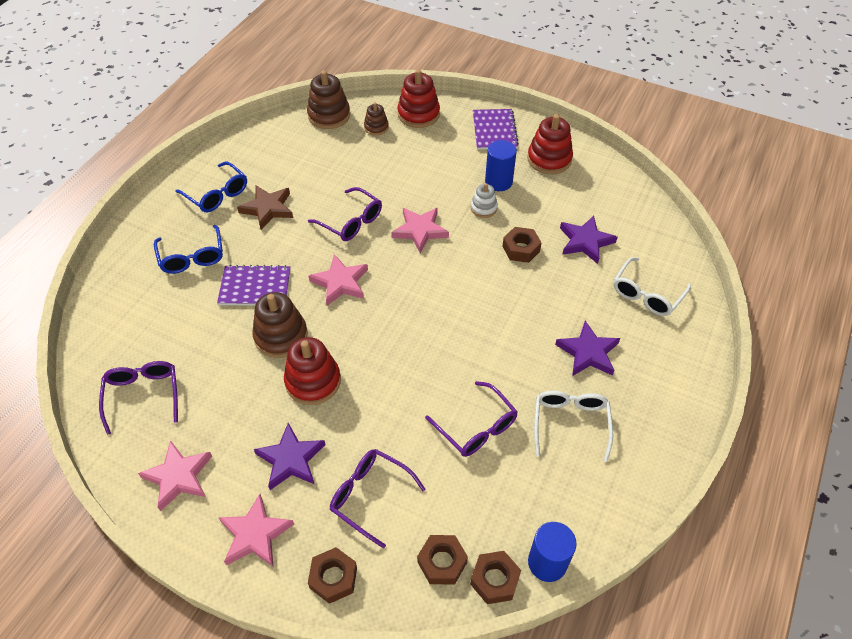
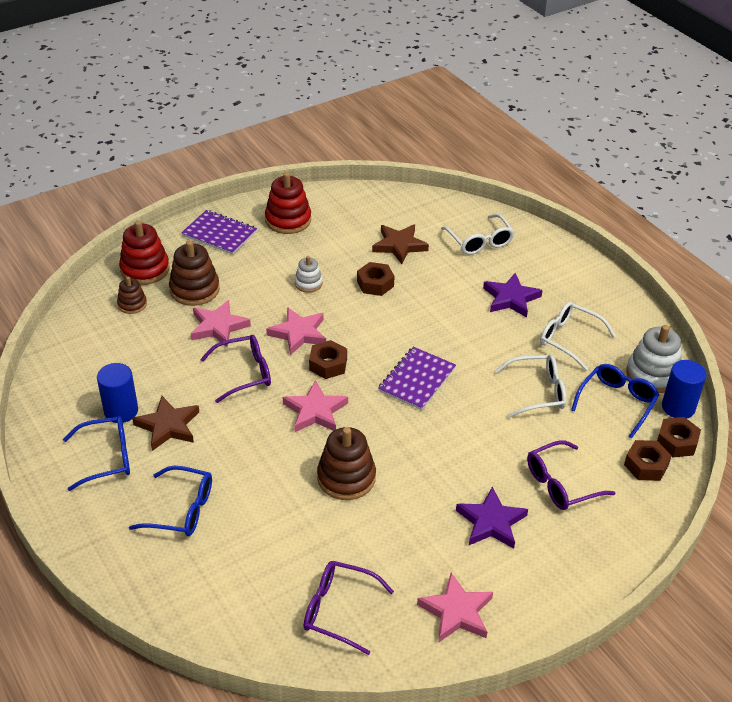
camera: 60 degrees left, 10 degrees down
(255, 287) = (268, 474): purple notebook -> purple notebook (417, 380)
(255, 534) = (552, 575): pink star -> pink star (218, 326)
(313, 381) = (416, 475): red stacking toy -> none
(329, 115) = (77, 329): brown stacking toy -> brown stacking toy (194, 290)
(333, 578) = (623, 537): brown nut -> brown nut (328, 364)
(477, 428) = (538, 392): purple glasses -> white glasses
(498, 182) = (285, 260): blue cylinder -> blue cylinder (121, 411)
(512, 501) = (617, 402): none -> blue glasses
(578, 519) = (652, 374): none -> white stacking toy
(585, 241) = (399, 246): purple star -> brown star

